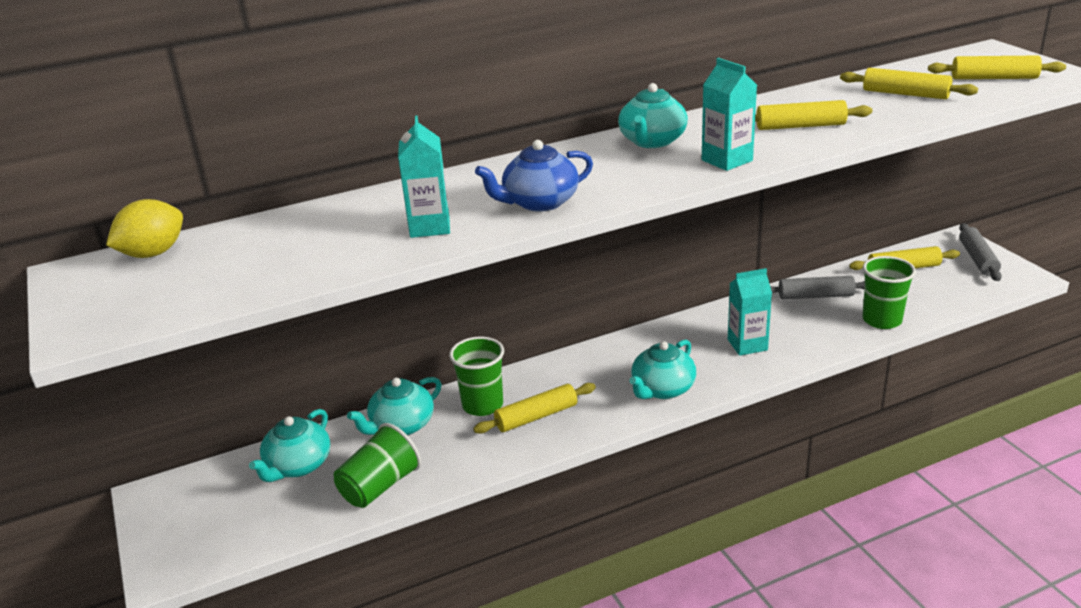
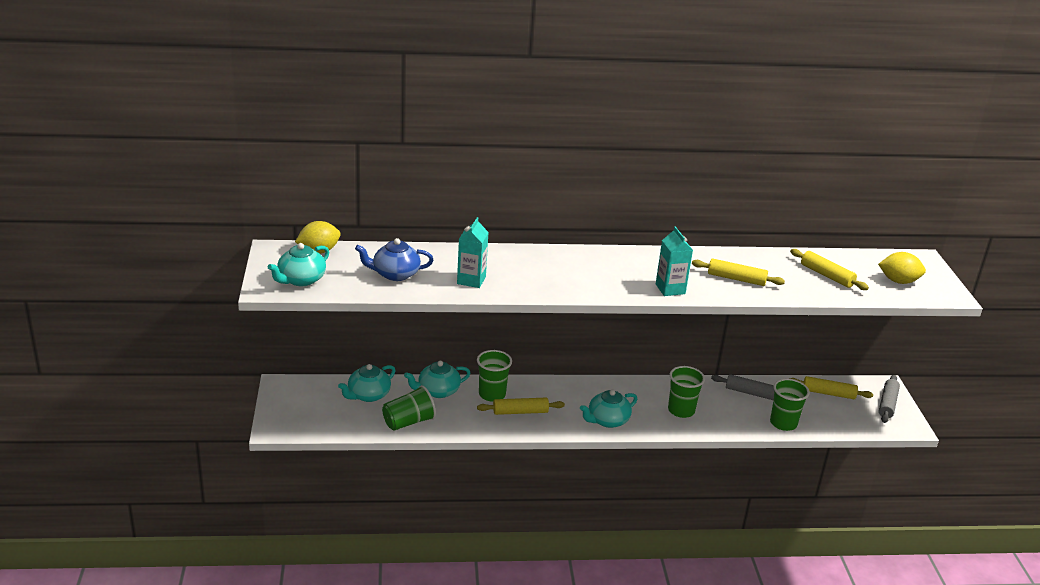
camera: 15 degrees right, 0 degrees up
(539, 202) = (541, 283): blue teapot -> blue teapot (395, 274)
(652, 141) = (637, 262): turquoise teapot -> turquoise teapot (301, 280)
(747, 345) = (681, 410): turquoise carton -> green cup
(994, 78) = (898, 281): yellow rolling pin -> yellow lemon

